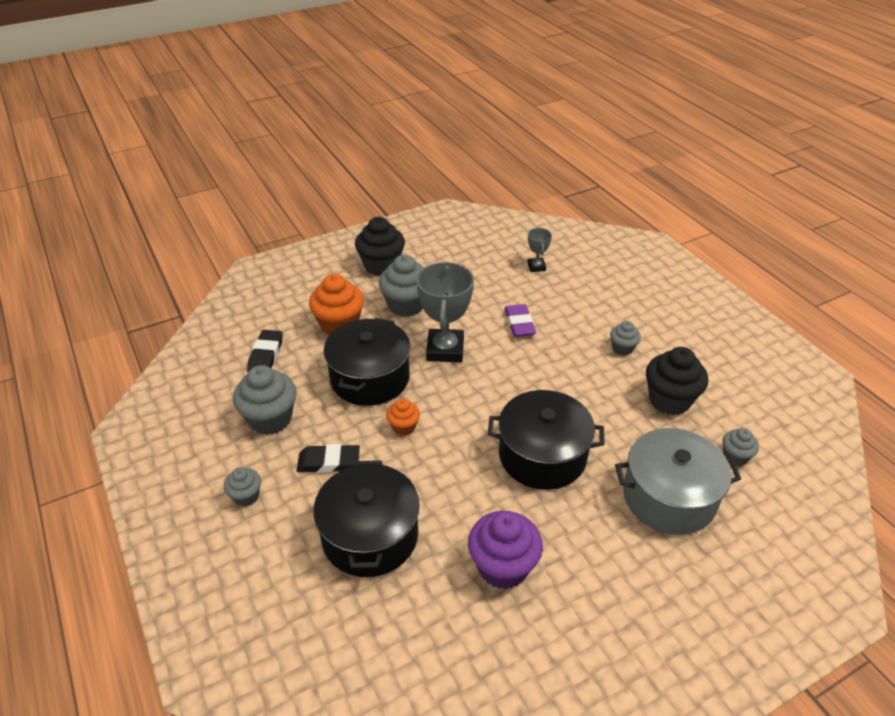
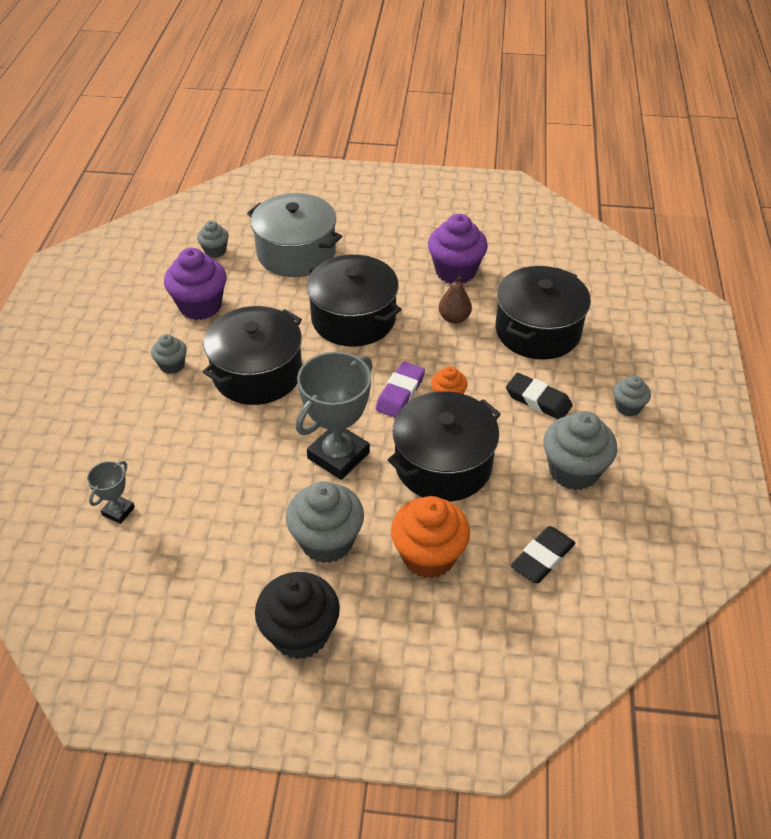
camera: 145 degrees left, 5 degrees up
(457, 505) = (454, 318): none -> brown pear
(519, 324) = (231, 444): purple eraser -> purple eraser (400, 393)
(560, 373) = (257, 373): none -> black pot
(669, 400) = (200, 306): black cupcake -> purple cupcake

